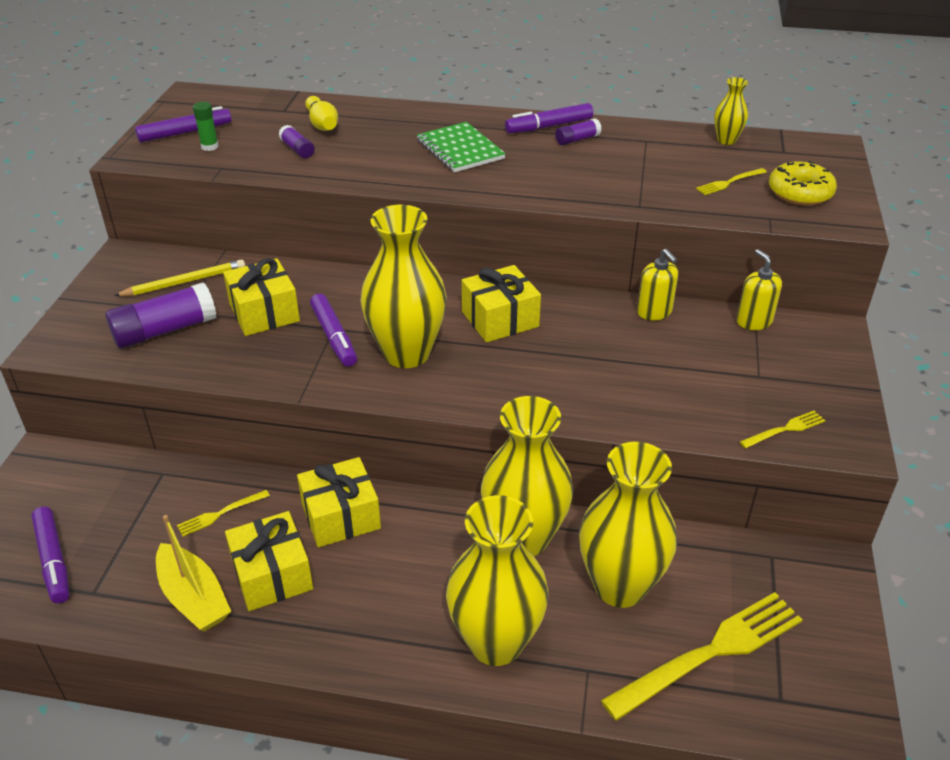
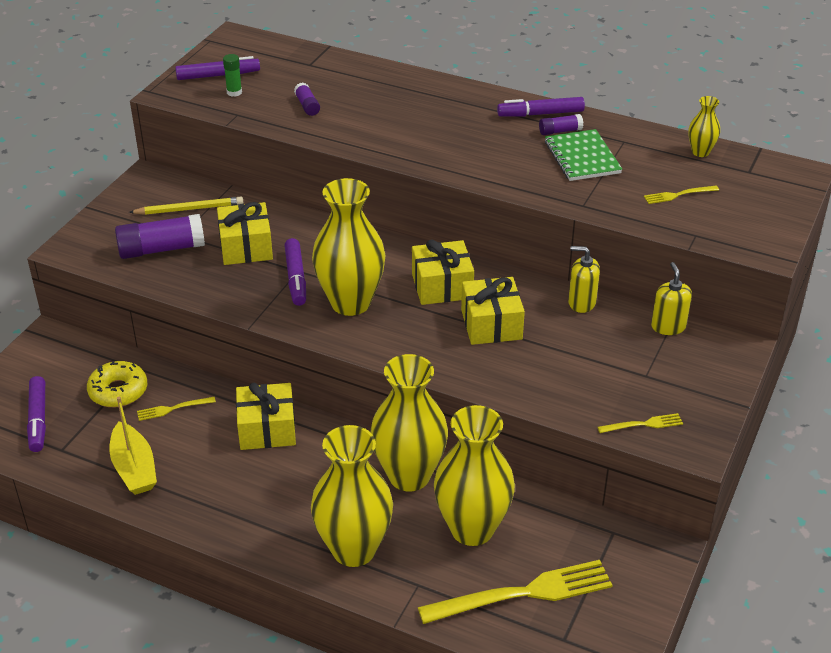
camera: 15 degrees right, 0 degrees up
(272, 575) = (198, 463): yellow gift -> yellow gift (491, 324)
(322, 124) = (338, 83): yellow bowling pin -> none
(460, 149) = (449, 126): green notebook -> green notebook (582, 157)
(654, 312) = (581, 302): yellow soap dispenser -> yellow soap dispenser turned 120 degrees clockwise
(800, 193) = (739, 215): yellow donut -> yellow donut (118, 391)

